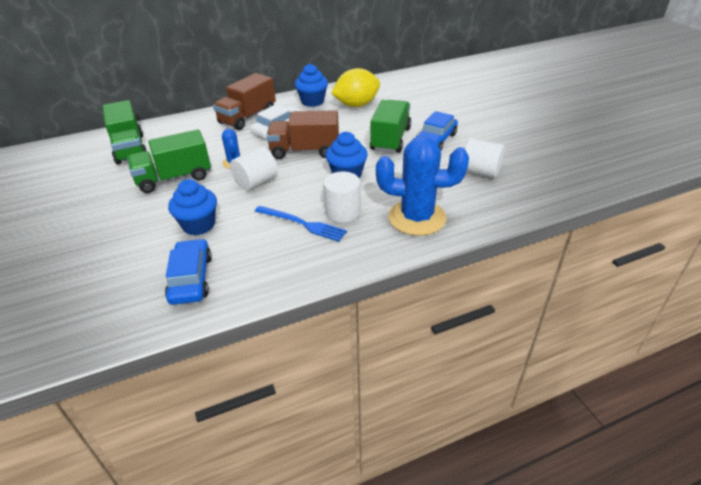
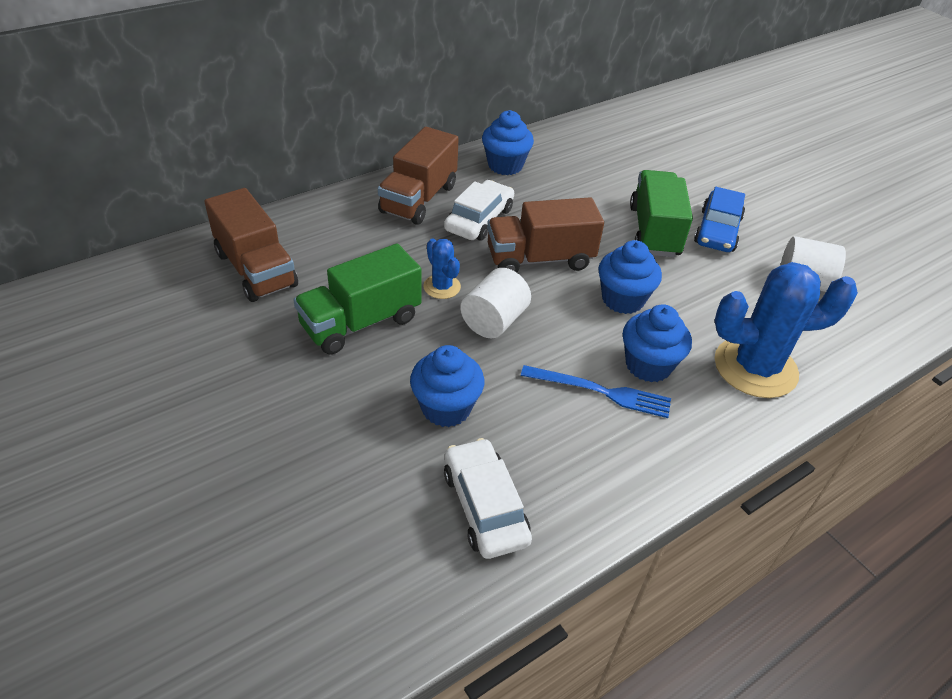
camera: 15 degrees left, 5 degrees up
(130, 149) = (256, 269): green truck -> brown truck
(191, 278) = (485, 506): blue car -> white car
(343, 211) = (648, 365): white cylinder -> blue cupcake
(356, 105) = (574, 170): yellow lemon -> none

